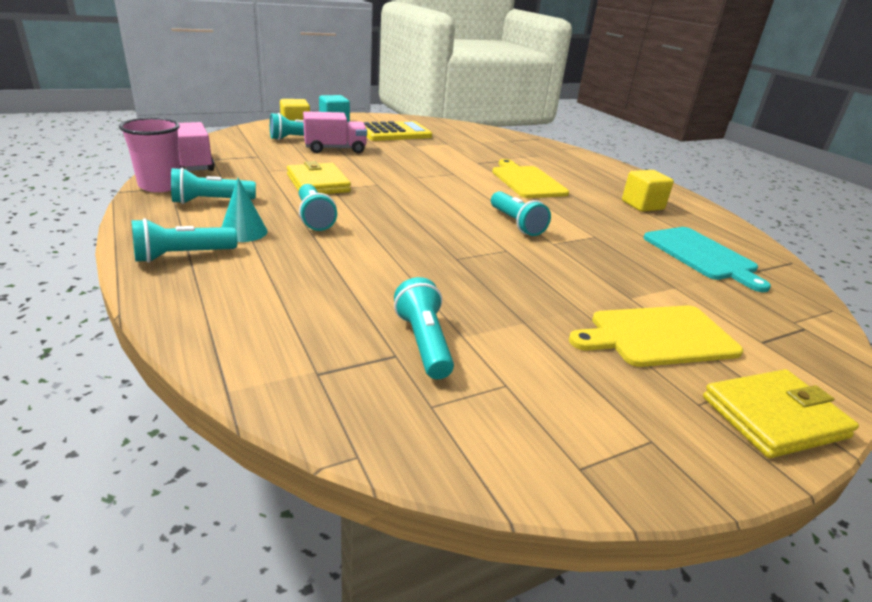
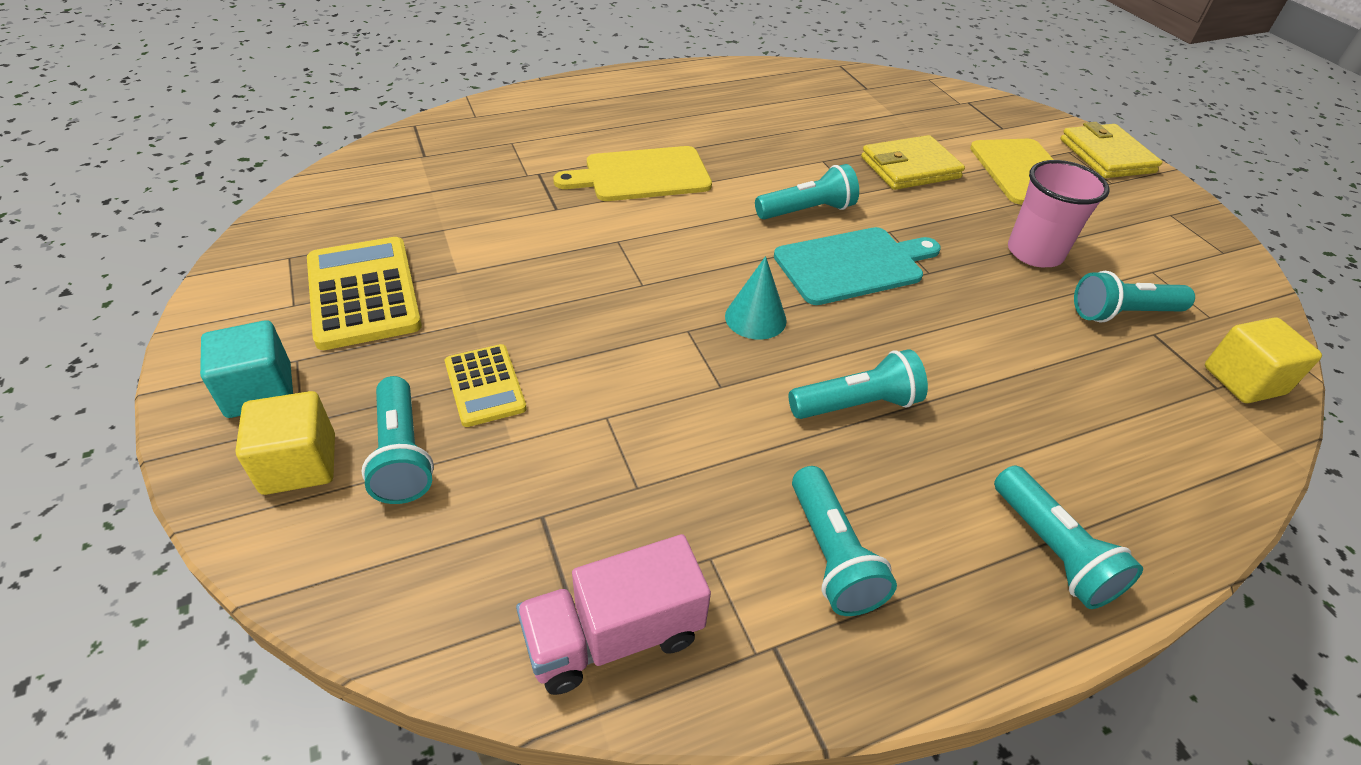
camera: 85 degrees left, 15 degrees up
(160, 186) = (772, 667): pink cup -> pink cup (1034, 253)
(243, 232) = (940, 486): turquoise cone -> turquoise cone (755, 318)
(318, 183) = (700, 406): yellow wallet -> yellow wallet (910, 168)
(335, 149) = (485, 385): pink truck -> yellow calculator
(642, 205) = (713, 106): yellow cube -> yellow cube (1243, 380)
(702, 255) = (846, 107): turquoise cutting board -> turquoise cutting board (853, 265)

